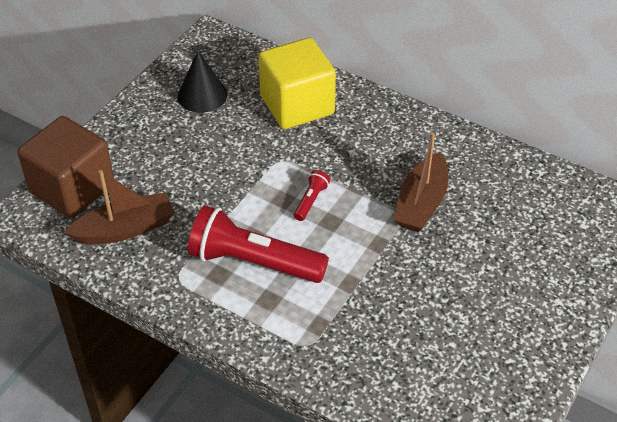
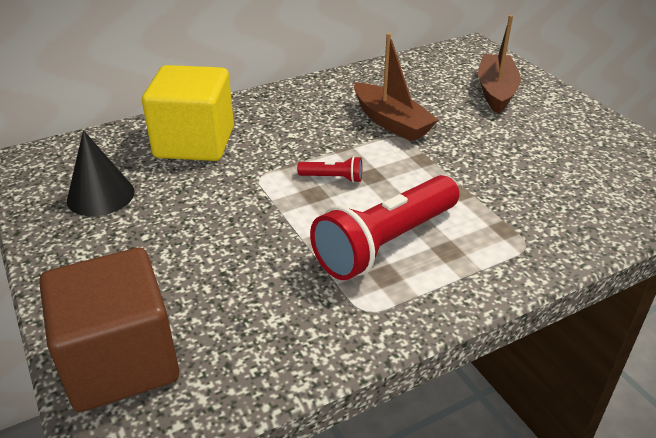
camera: 60 degrees left, 10 degrees down
(125, 229) = (245, 332): brown boat -> brown boat (496, 91)
(311, 201) = (332, 178): red flashlight -> red flashlight turned 135 degrees clockwise

